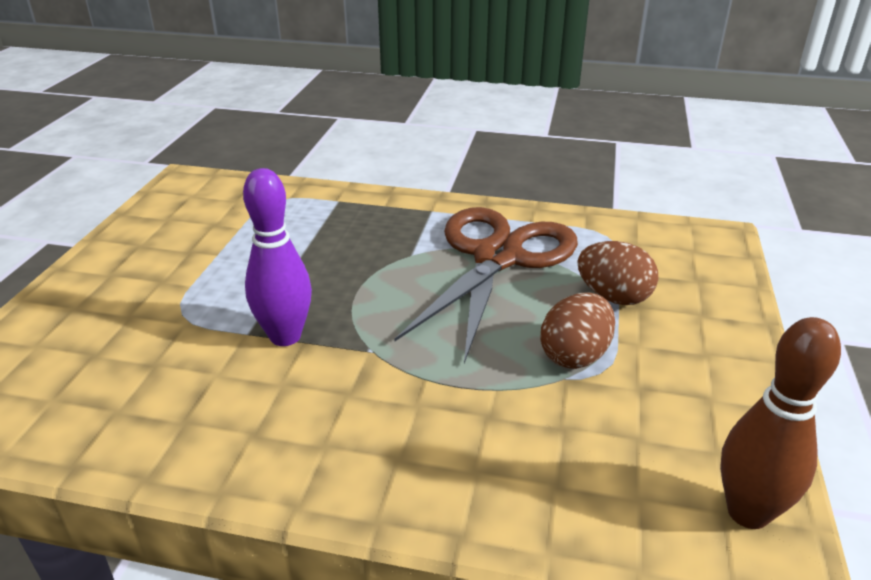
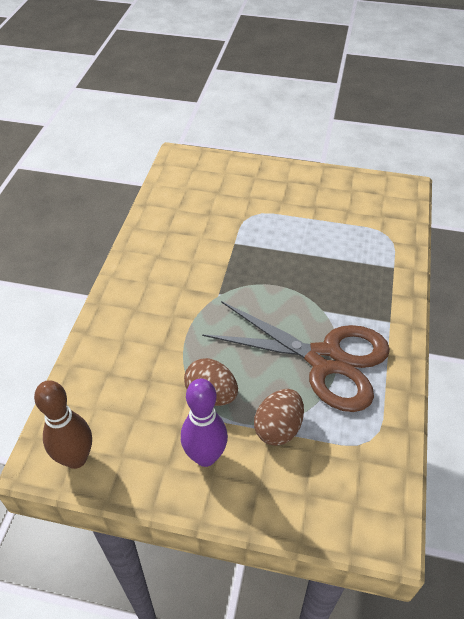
camera: 90 degrees right, 15 degrees up
(285, 336) = (231, 258): purple bowling pin -> purple bowling pin (205, 456)

